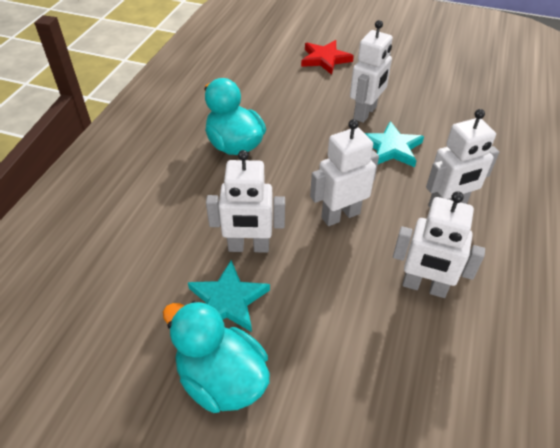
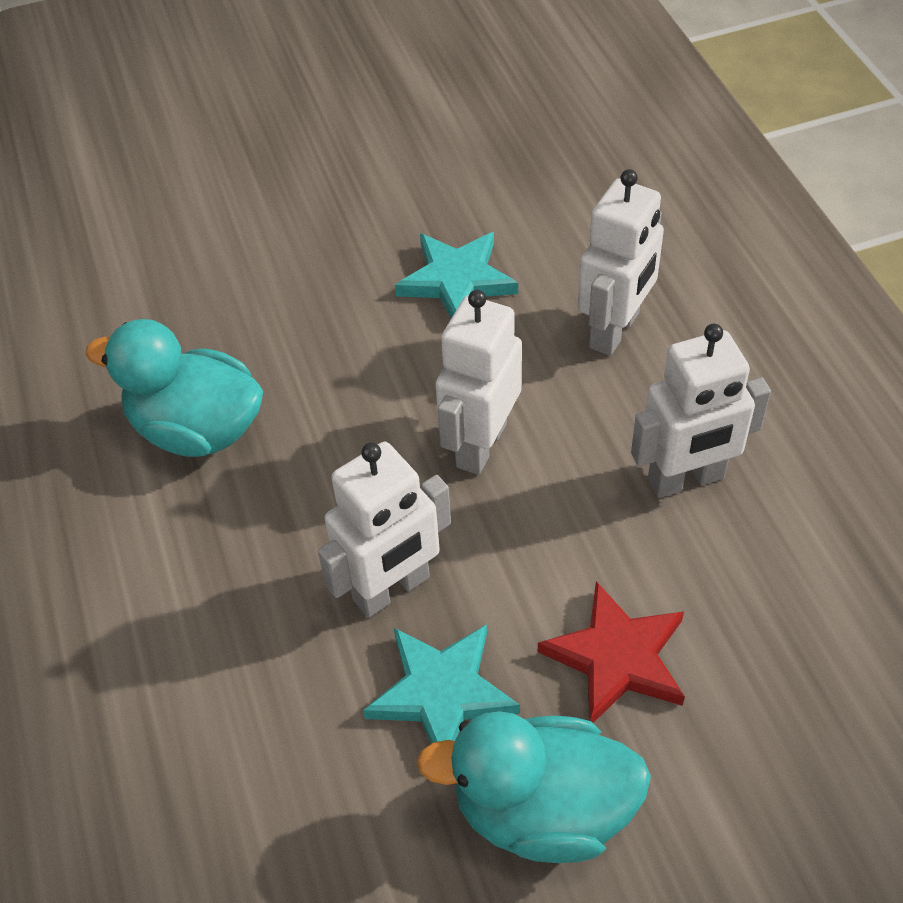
camera: 35 degrees left, 5 degrees up
(325, 59) = (200, 168): red star -> red star (617, 657)
(365, 113) = (362, 239): white robot -> none

